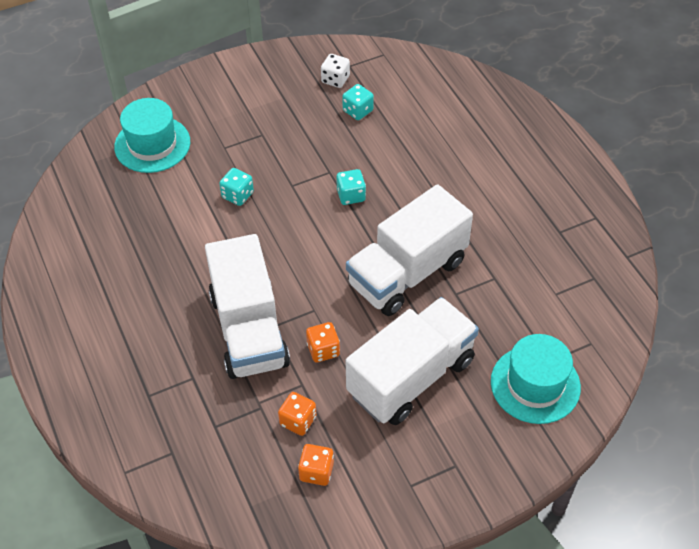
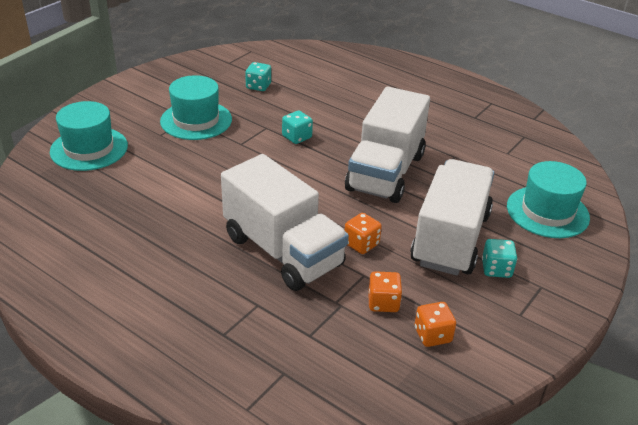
camera: 30 degrees left, 15 degrees down
(237, 195) = (197, 162): turquoise dice -> turquoise dice (496, 269)
(268, 139) = (196, 120): none -> turquoise hat
(335, 79) = (224, 72): white dice -> none

